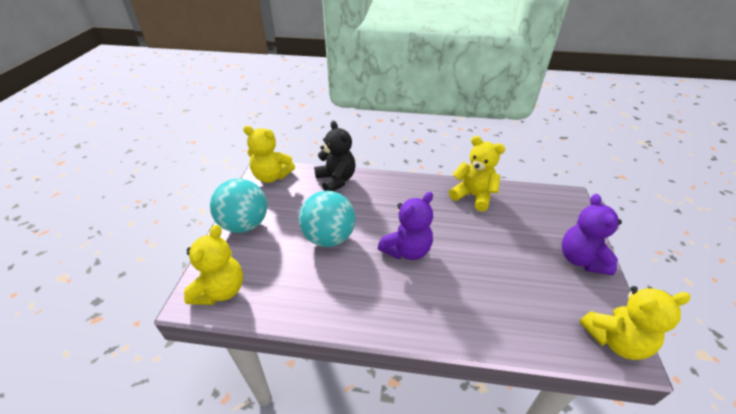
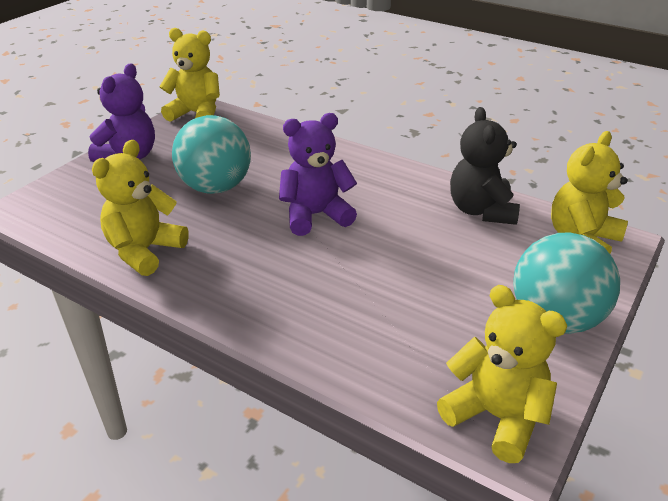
camera: 155 degrees left, 5 degrees down
(329, 237) = (415, 259): turquoise ball -> turquoise ball (215, 187)
(336, 180) = (354, 357): black teddy bear -> black teddy bear (481, 210)
(473, 196) = (144, 251): yellow teddy bear -> yellow teddy bear turned 60 degrees clockwise

